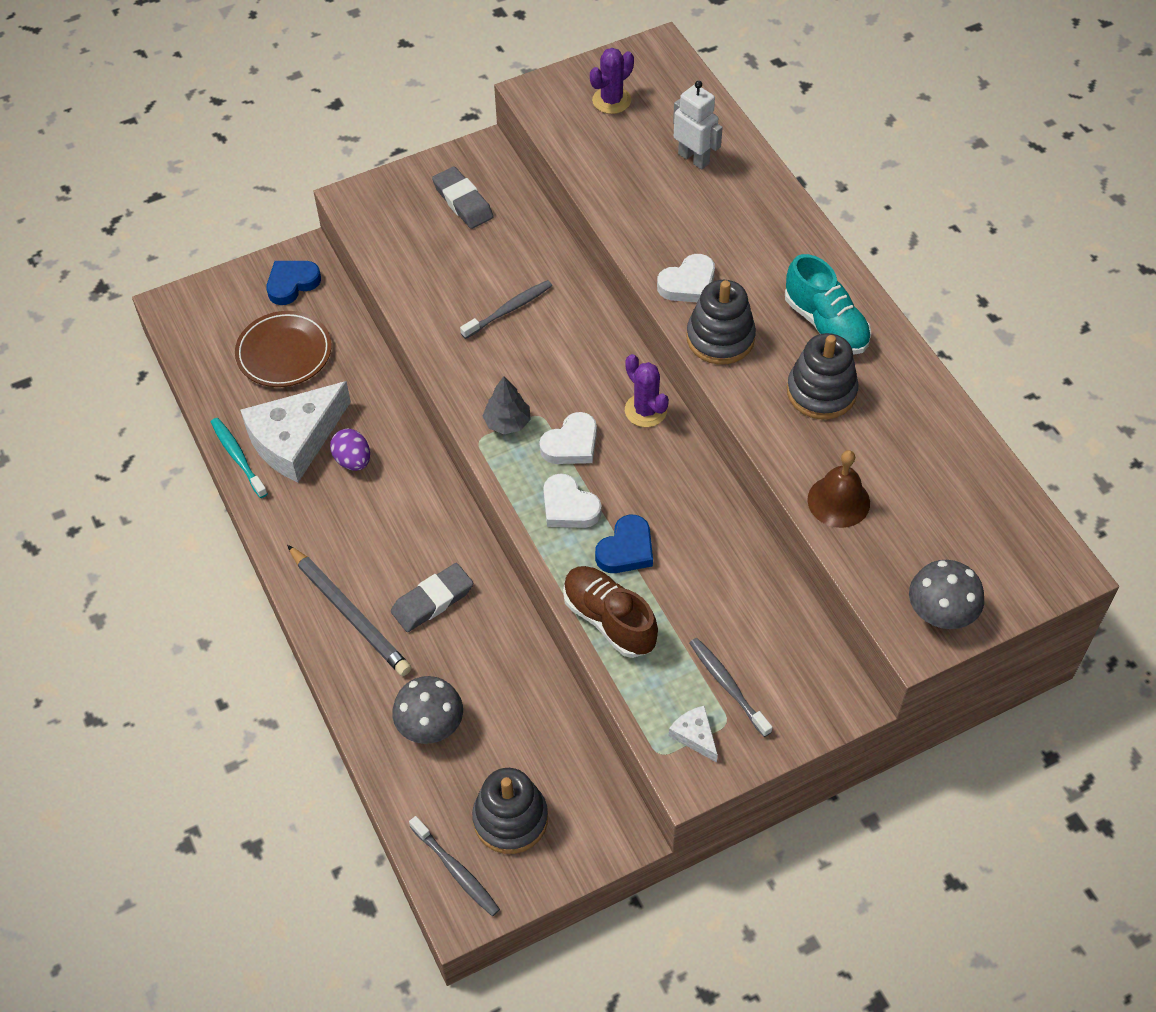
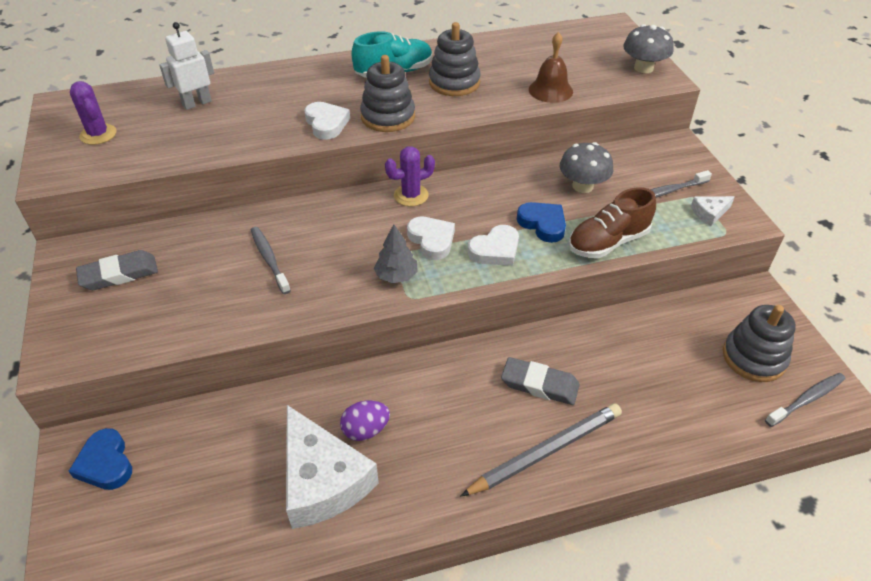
camera: 80 degrees left, 10 degrees down
(238, 457) = (326, 541): turquoise toothbrush -> none
(284, 353) = (200, 480): brown plate -> none
(430, 725) = (668, 401): grey mushroom -> grey mushroom (582, 186)
(432, 600) = (539, 384): grey eraser -> grey eraser turned 45 degrees counterclockwise

